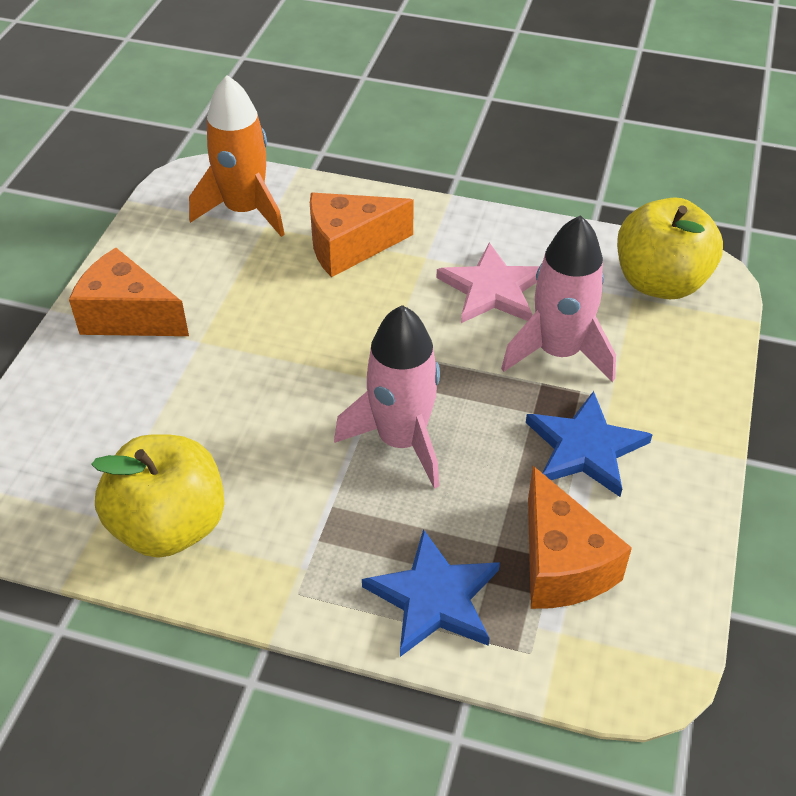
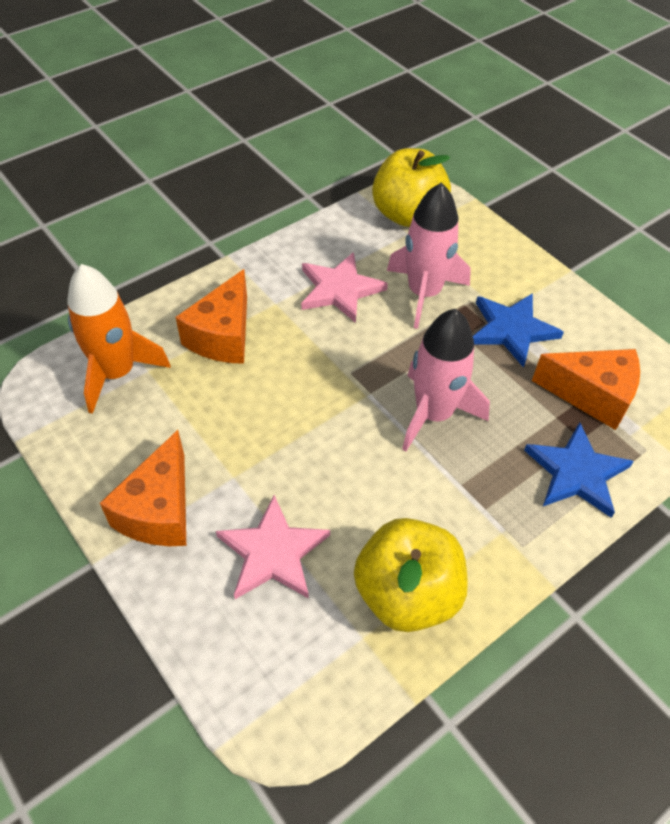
camera: 55 degrees left, 5 degrees up
(128, 316) = (159, 510): orange cheese -> orange cheese turned 45 degrees counterclockwise
(142, 409) = (272, 552): none -> pink star

